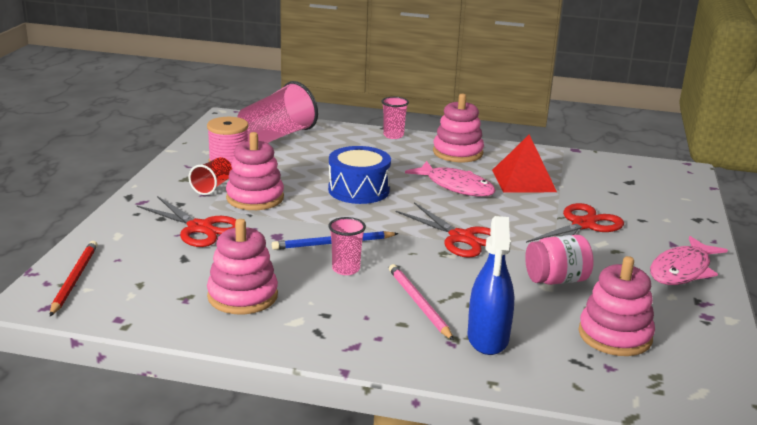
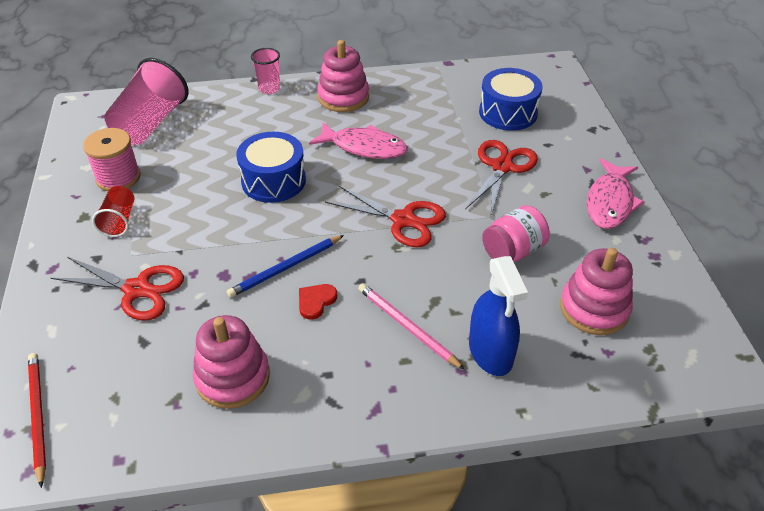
camera: 20 degrees left, 20 degrees up
(255, 198) = (173, 225): pink stacking toy -> none
(346, 269) = (316, 301): pink cup -> red heart
(523, 180) = (422, 120): red pyramid -> none
(614, 192) = (508, 113): none -> blue drum

